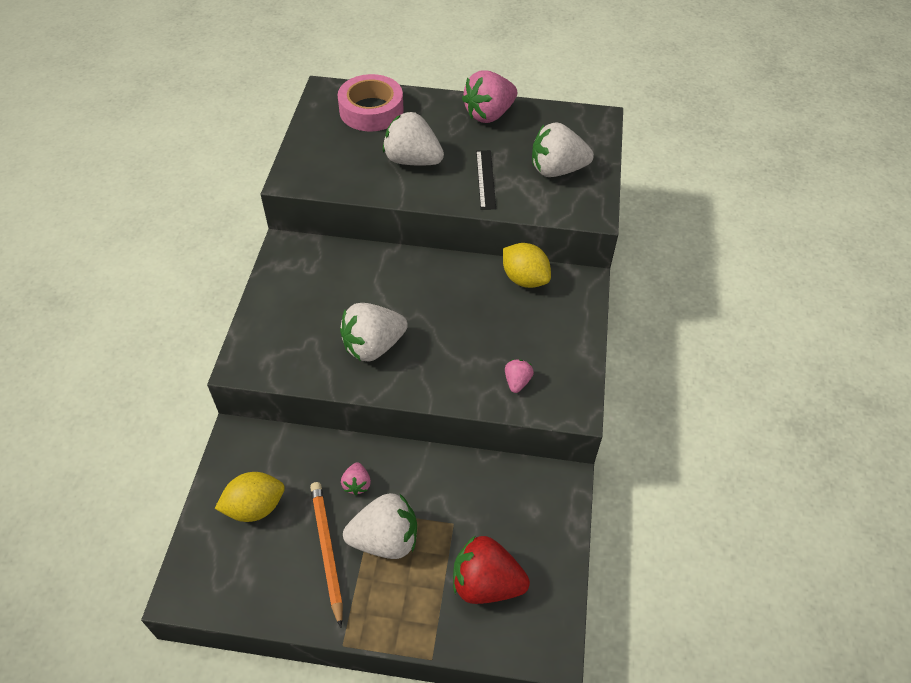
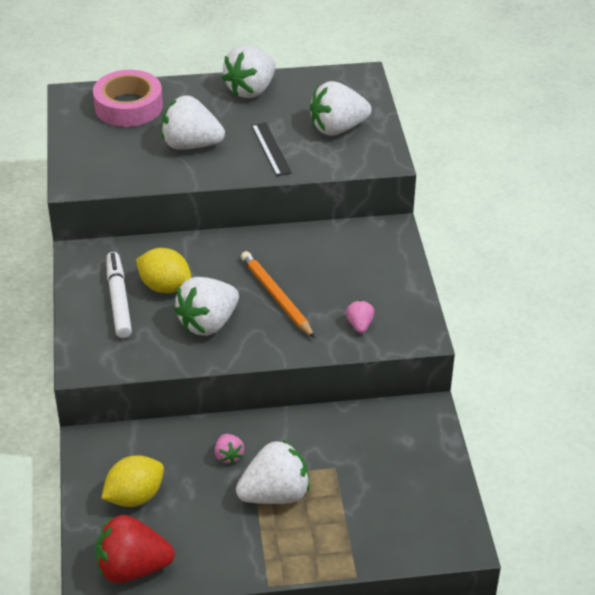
camera: 15 degrees left, 10 degrees down
(301, 302) = (118, 300): none -> white marker
(327, 550) = (222, 515): orange pencil -> orange pencil (276, 296)
(486, 583) = (384, 507): red strawberry -> red strawberry (132, 568)
(489, 114) = (251, 90): pink strawberry -> white strawberry
(524, 279) = (334, 237): yellow lemon -> yellow lemon (165, 287)

